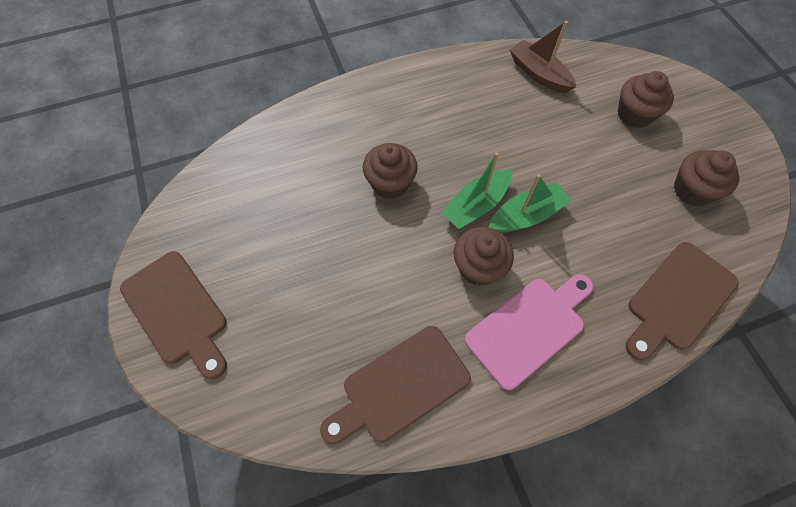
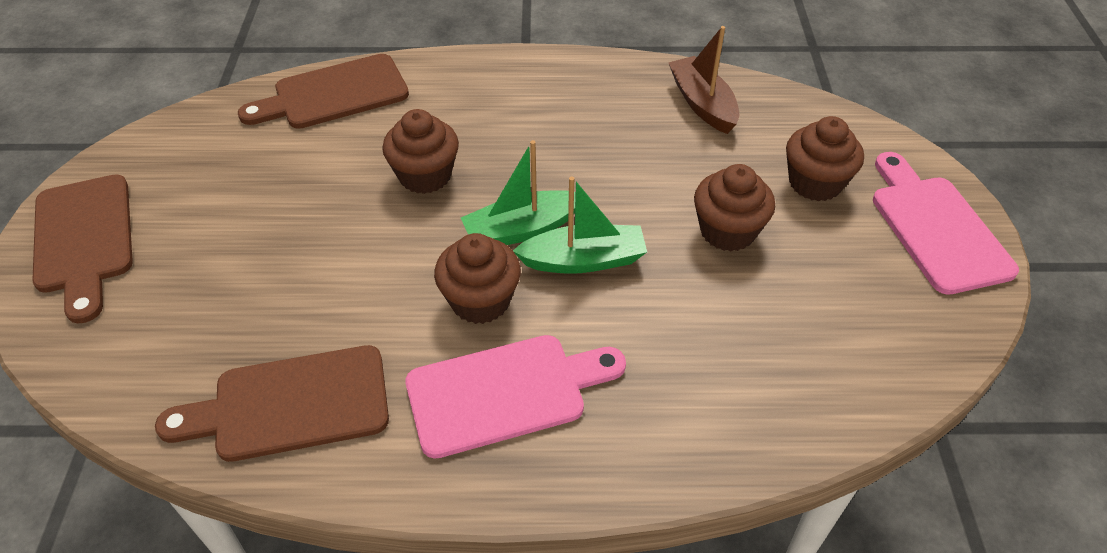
camera: 20 degrees right, 15 degrees down
(678, 299) = (747, 425): brown cutting board -> brown cutting board (334, 94)
(692, 190) = (850, 296): brown cupcake -> brown cupcake (727, 231)
(716, 126) = (936, 228): none -> pink cutting board

